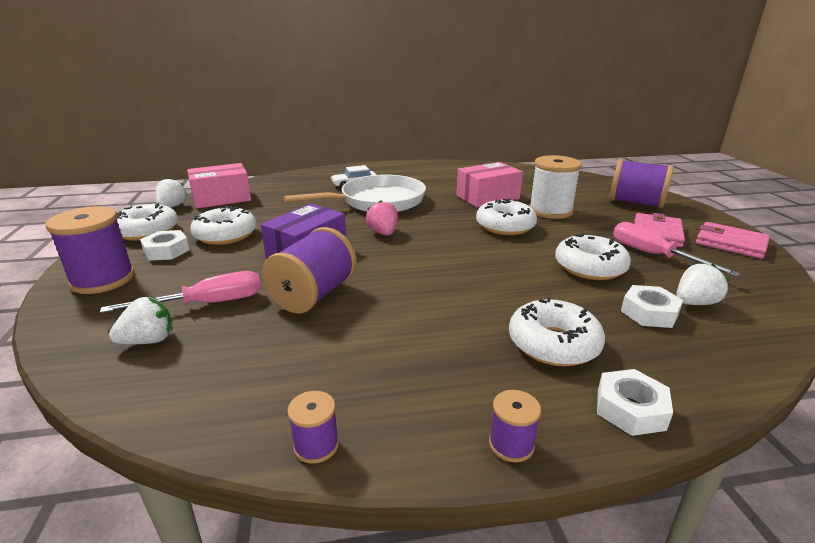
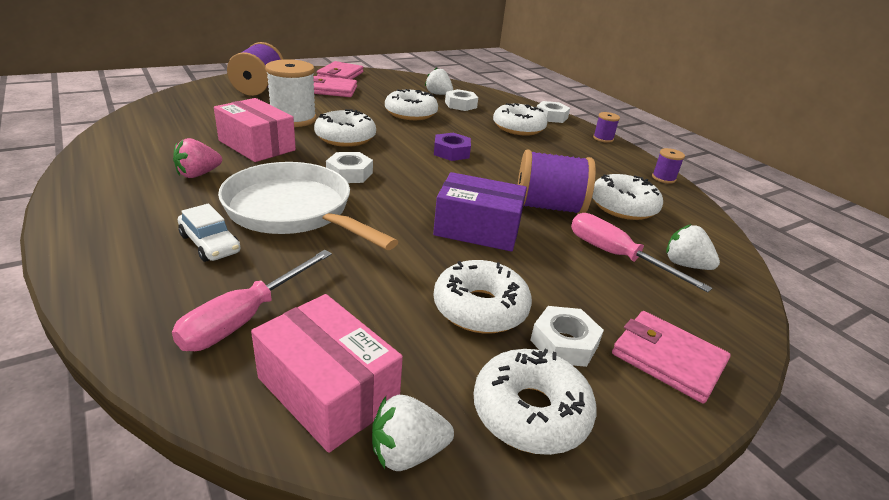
camera: 115 degrees left, 5 degrees up
(103, 279) = (668, 359): purple spool -> pink wallet
(275, 349) = (623, 206): none -> white donut
(383, 233) = (399, 193): pink strawberry -> pink strawberry (198, 174)
(427, 221) = (349, 173): none -> white nut
(463, 270) = (451, 152): none -> purple nut
(653, 255) = (376, 95): pink screwdriver -> pink screwdriver (245, 318)

